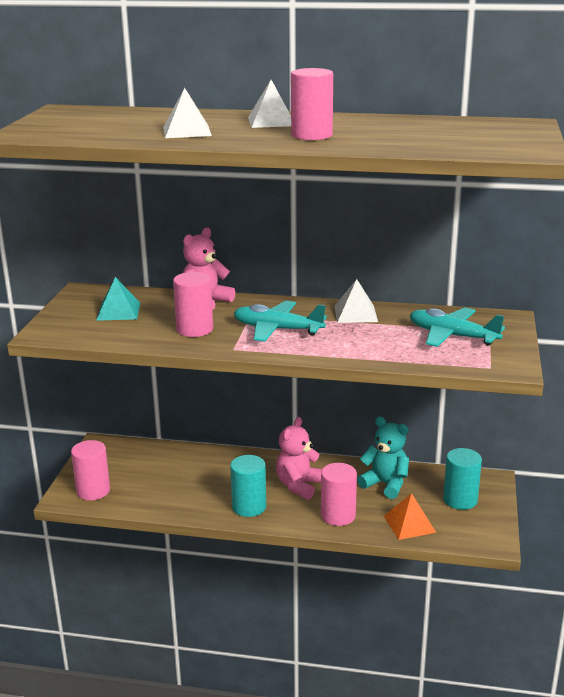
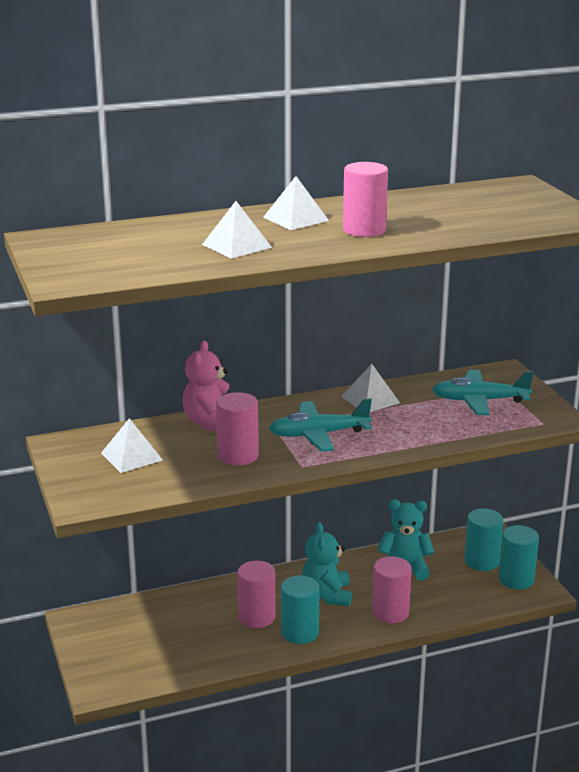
camera: 30 degrees left, 0 degrees up
(93, 491) = (121, 671): pink cylinder -> pink cylinder (256, 617)
(118, 311) = (131, 456): turquoise pyramid -> white pyramid
(299, 485) = (327, 595): pink teddy bear -> turquoise teddy bear
(409, 524) = (459, 598): orange pyramid -> none
(478, 524) = (516, 579): none -> turquoise cylinder

